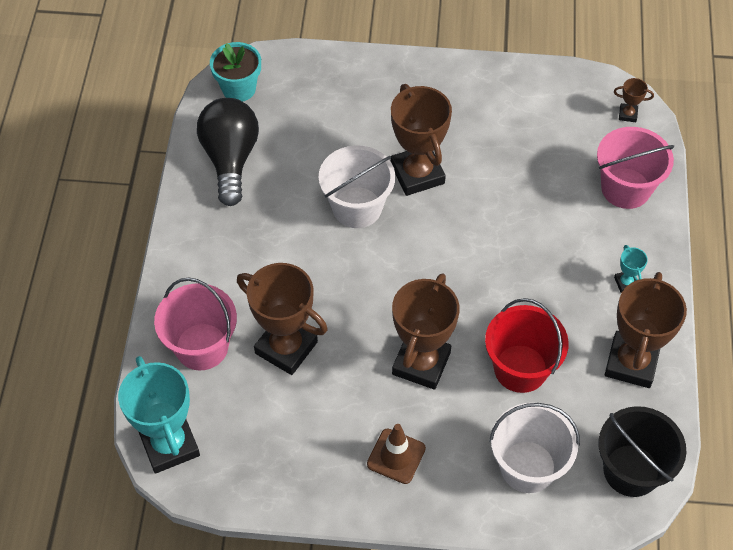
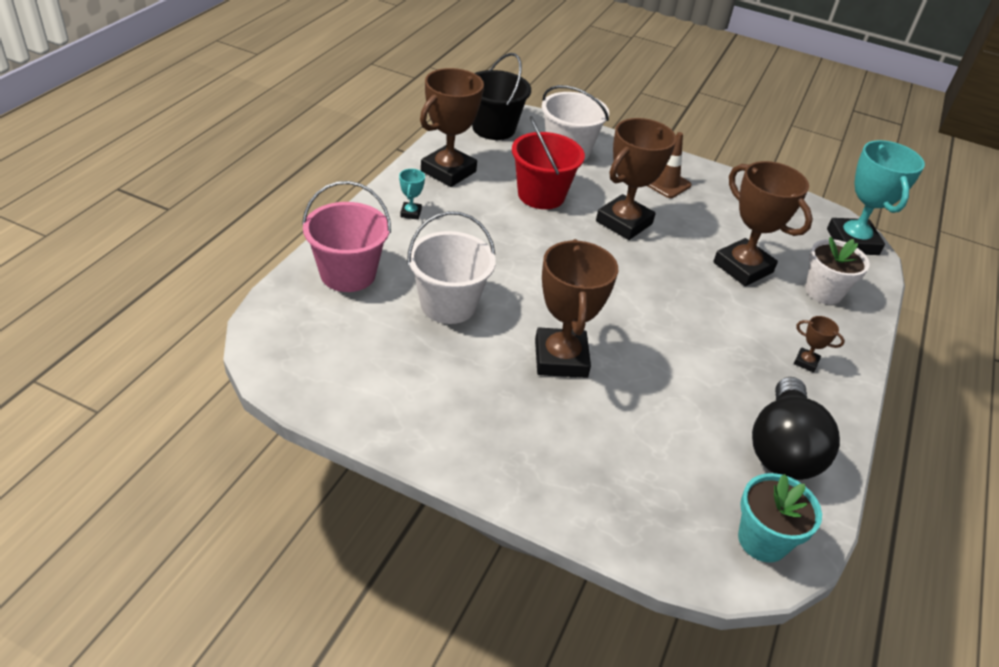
camera: 165 degrees left, 15 degrees down
(201, 346) = (823, 292): pink bucket -> white flower pot
(357, 207) = (641, 350): white bucket -> white bucket (448, 304)
(628, 114) = (281, 335): brown trophy -> brown trophy (806, 362)

